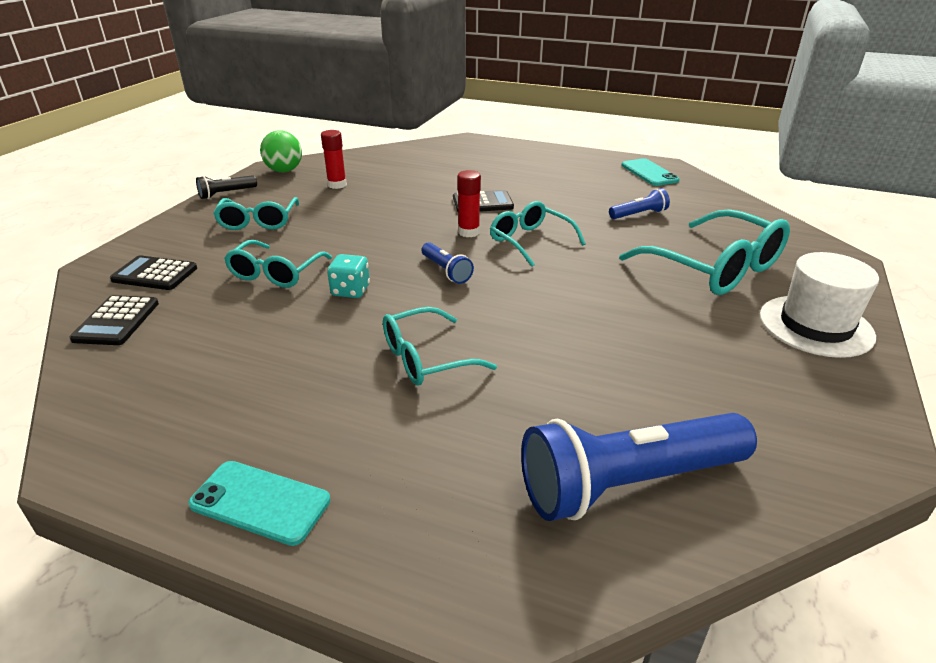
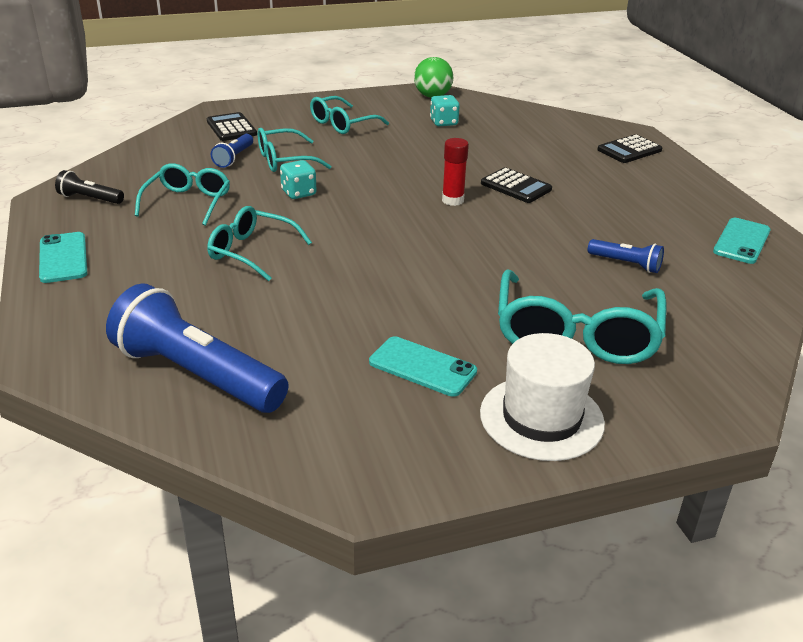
camera: 50 degrees right, 0 degrees up
(116, 321) = (170, 143): black calculator -> black calculator (629, 150)
(226, 194) = (363, 96): black flashlight -> black flashlight (90, 199)
(337, 185) = (443, 122): red glue stick -> turquoise dice
(446, 271) = (376, 215): blue flashlight -> blue flashlight (234, 158)
(530, 241) = (480, 230): turquoise glasses -> turquoise glasses (188, 202)
(711, 347) = (422, 367): none -> turquoise phone

